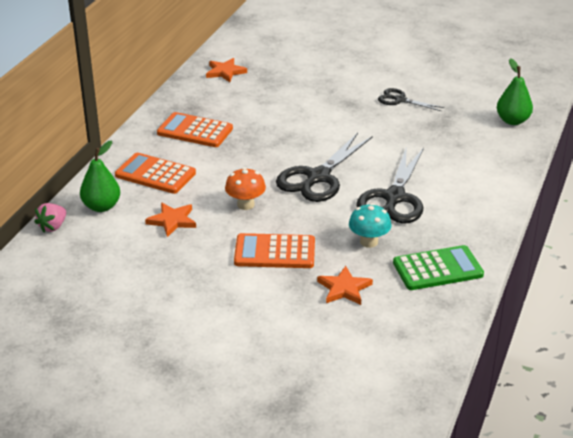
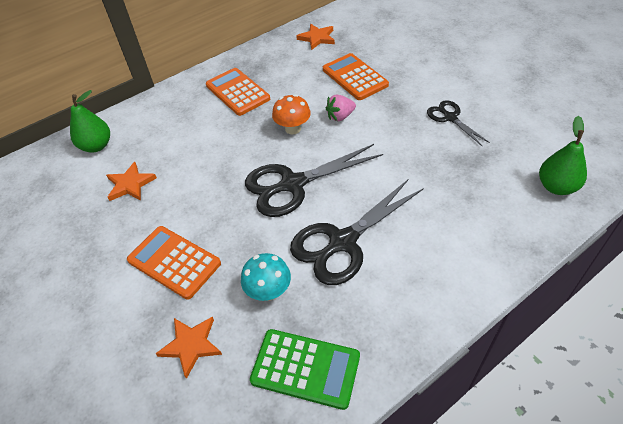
camera: 35 degrees right, 15 degrees up
(53, 227) = (45, 153): pink strawberry -> pink strawberry (340, 116)
(155, 174) = (166, 127): orange calculator -> orange calculator (355, 77)
(245, 205) = (202, 191): orange mushroom -> orange mushroom (293, 129)

